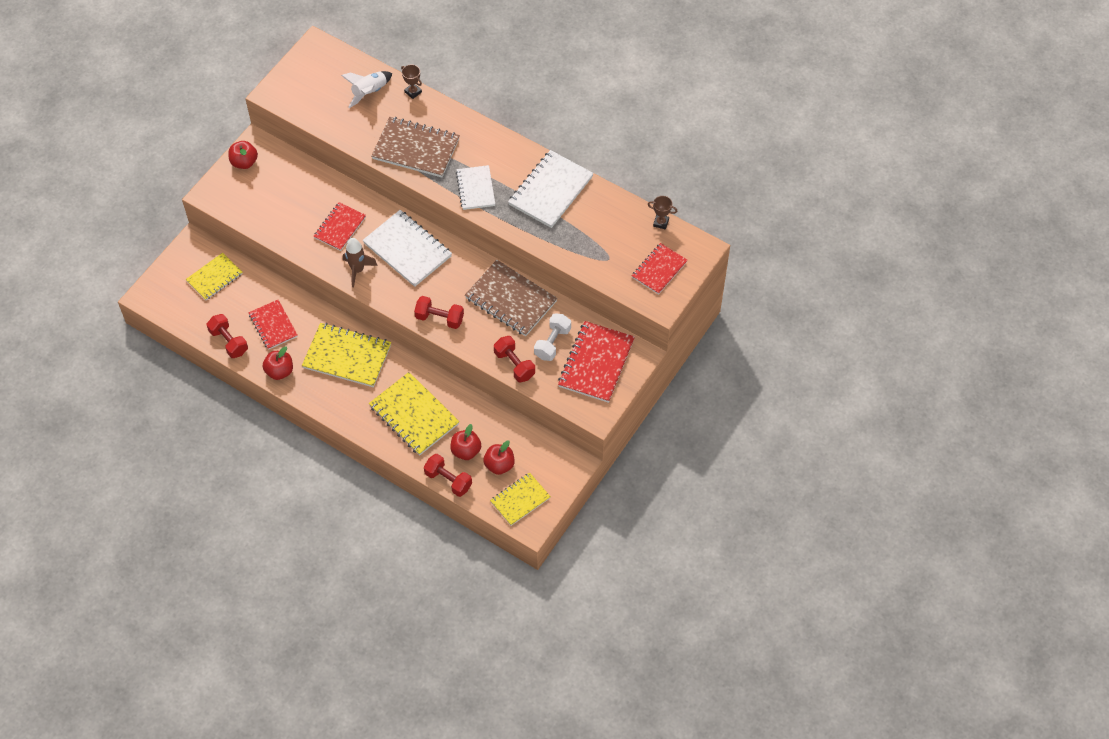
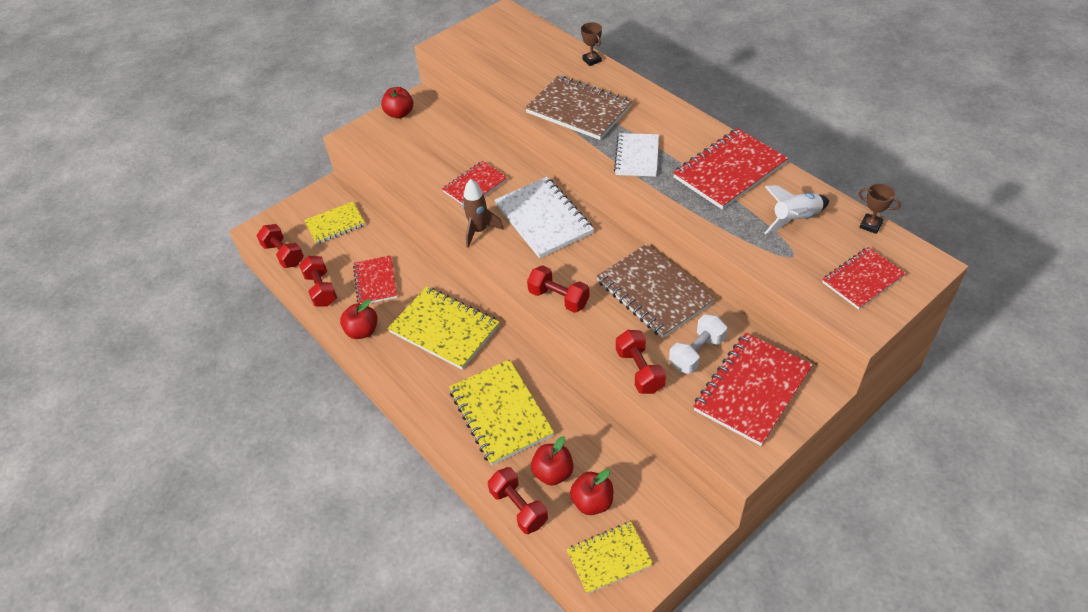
camera: 20 degrees right, 10 degrees down
(180, 315) = (283, 254): none -> red dumbbell
(369, 92) = (544, 55): white rocket -> white rocket (795, 220)
(550, 191) = (729, 171): white notebook -> red notebook

